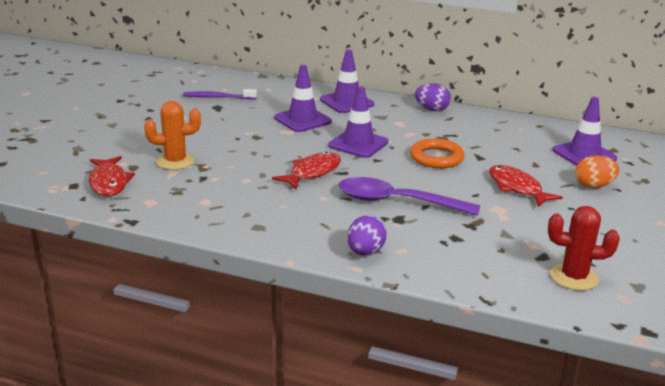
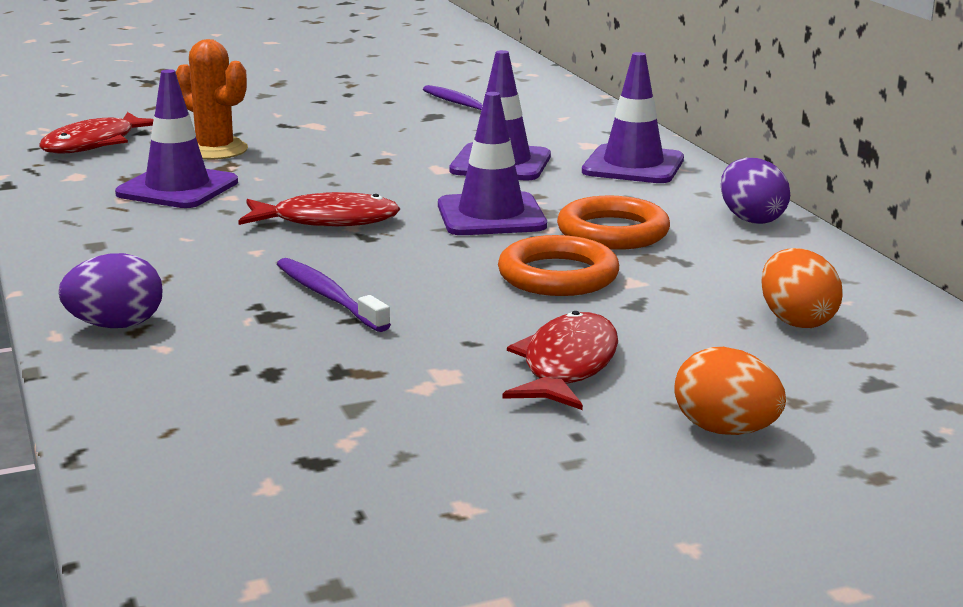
camera: 50 degrees right, 5 degrees down
(396, 202) = (328, 297): purple spoon -> purple toothbrush
(409, 133) = (613, 232): none -> orange ring
(527, 142) = (796, 321): none -> orange egg
(574, 277) = (271, 512): red cactus -> none
(584, 154) = (861, 384): purple traffic cone -> purple traffic cone (177, 188)

